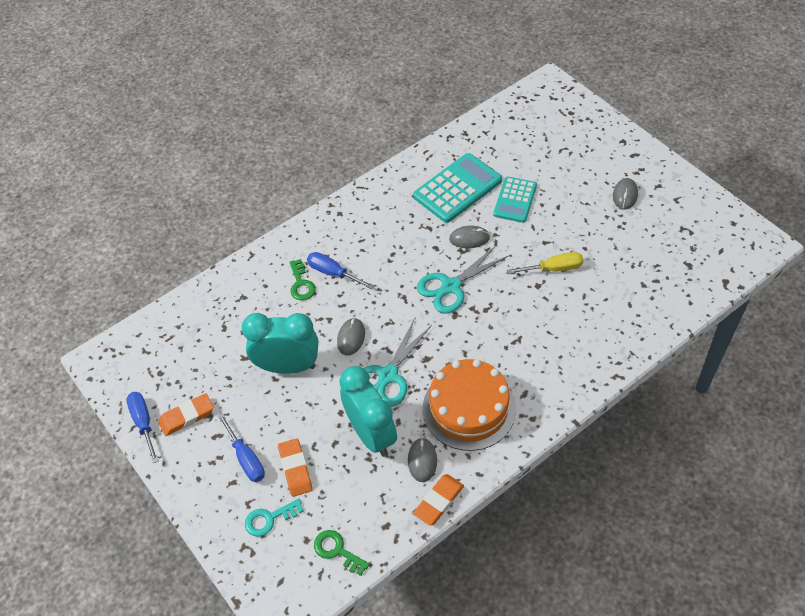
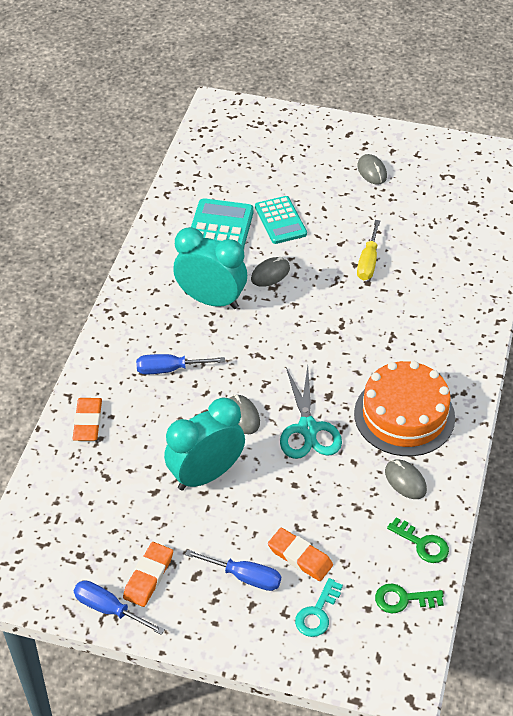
camera: 40 degrees left, 5 degrees down
(301, 284) = (147, 395): green key -> green key (422, 544)
(371, 434) = (340, 486): turquoise clock -> turquoise clock (211, 300)
(438, 501) = (450, 504): orange eraser -> orange eraser (87, 422)
(451, 287) = (293, 323): turquoise scissors -> none
(553, 269) = (368, 262): yellow screwdriver -> yellow screwdriver turned 150 degrees clockwise

